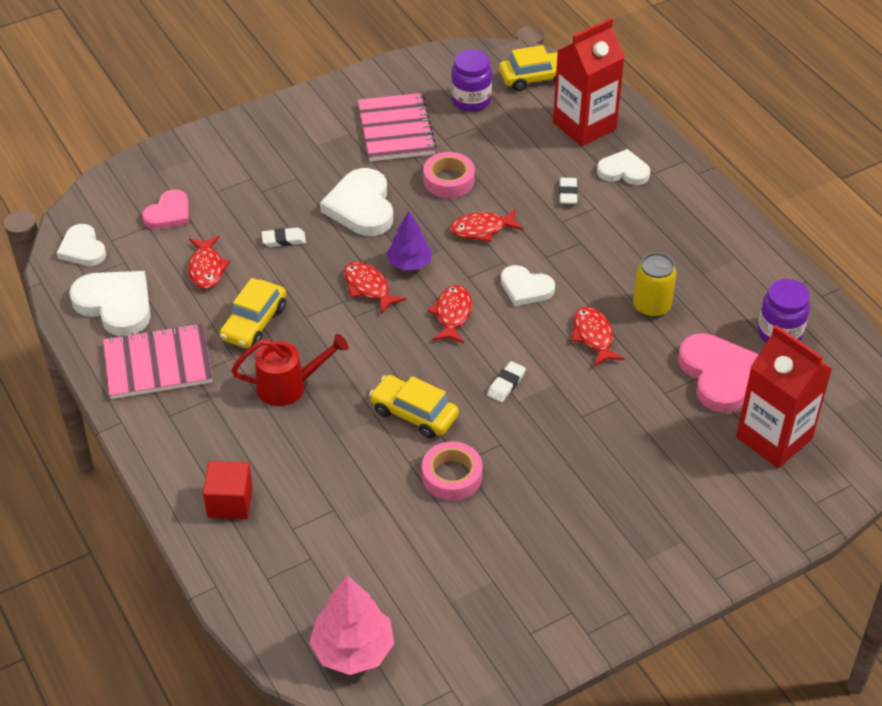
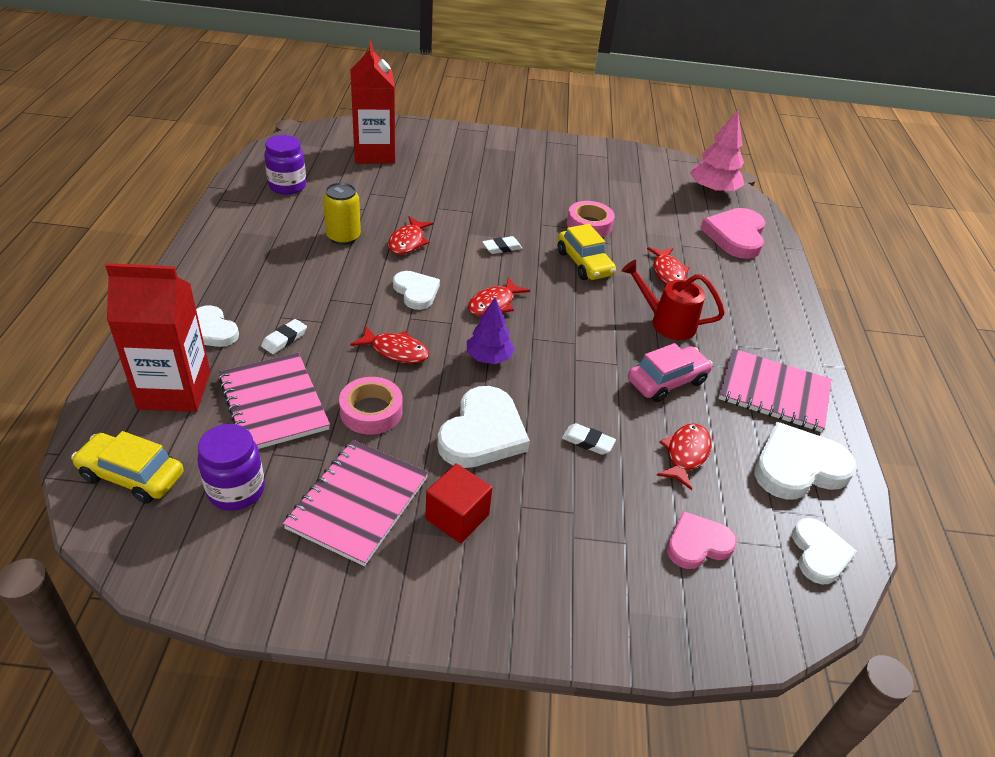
camera: 150 degrees left, 5 degrees down
(115, 304) = (798, 467): white heart -> white heart turned 90 degrees clockwise
(230, 502) = (754, 279): red cube -> red cube (457, 517)
(254, 323) = (667, 381): yellow car -> pink car
(368, 287) = (543, 357): red fish -> red fish (668, 272)
(515, 151) = (273, 403): none -> pink notebook
(718, 375) = (359, 188): pink heart -> pink heart (735, 236)

